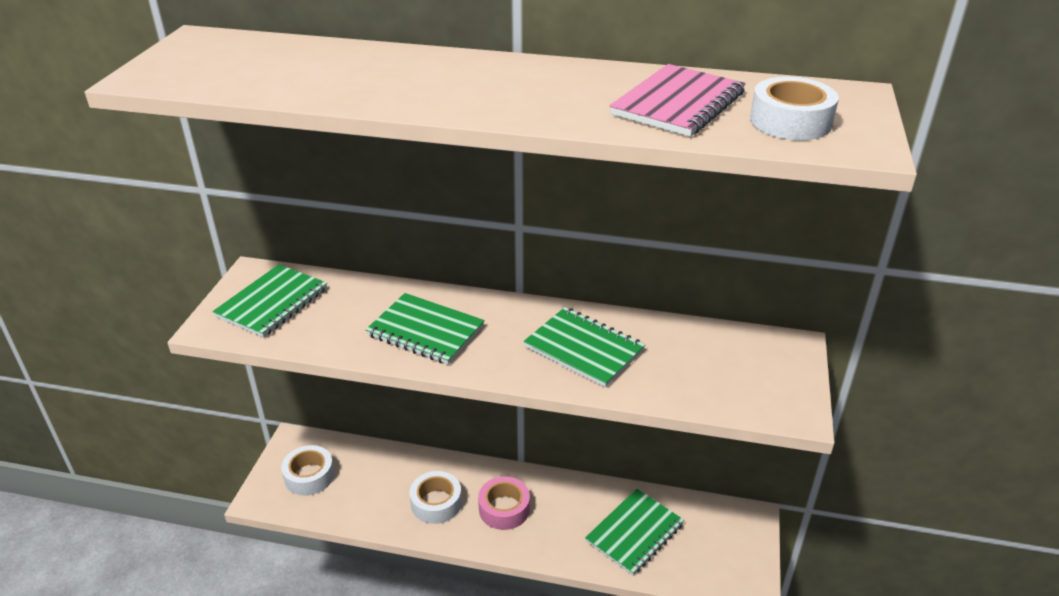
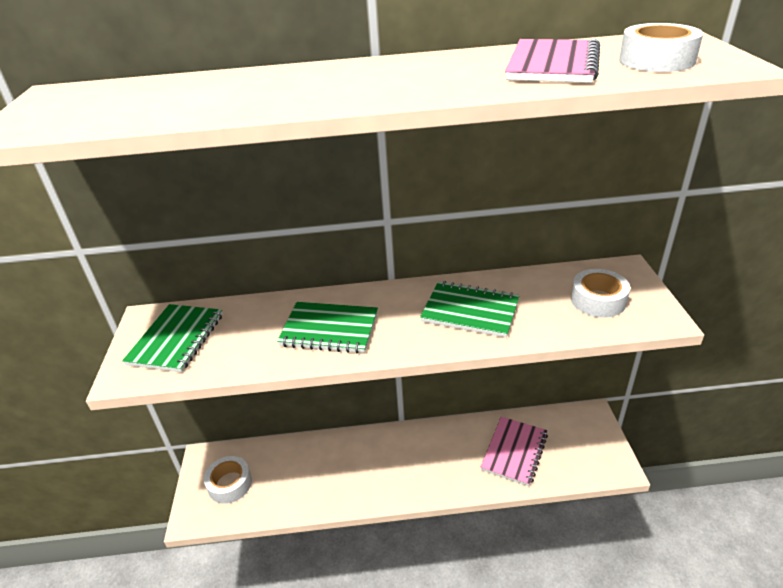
camera: 15 degrees left, 0 degrees up
(436, 503) = (348, 475): white tape -> white tape (598, 300)
(504, 509) = (405, 463): pink tape -> none
(635, 533) = (514, 452): green notebook -> pink notebook

